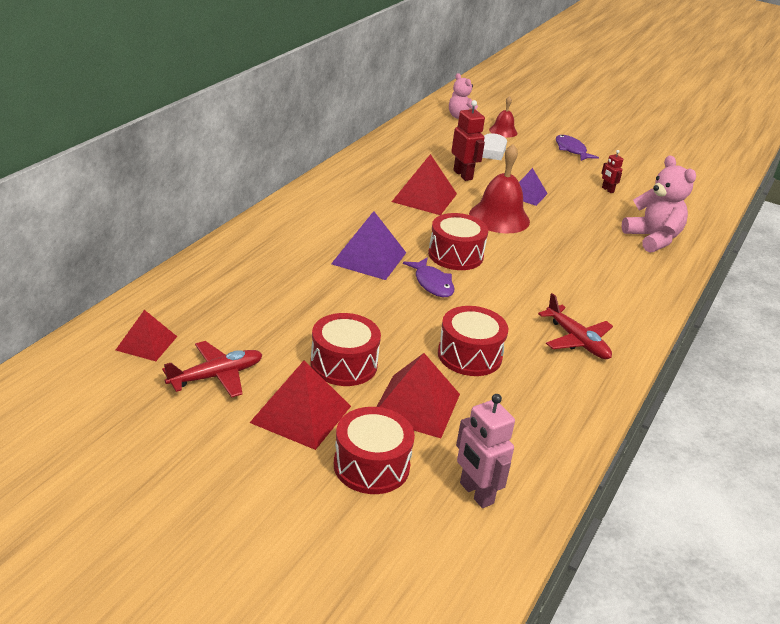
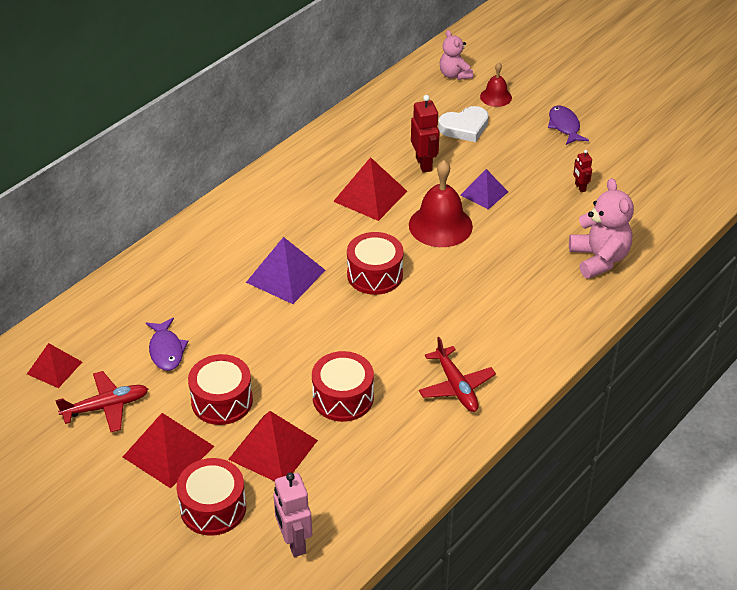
camera: 15 degrees right, 10 degrees up
(432, 283) = (338, 310): purple fish -> purple fish (166, 350)

